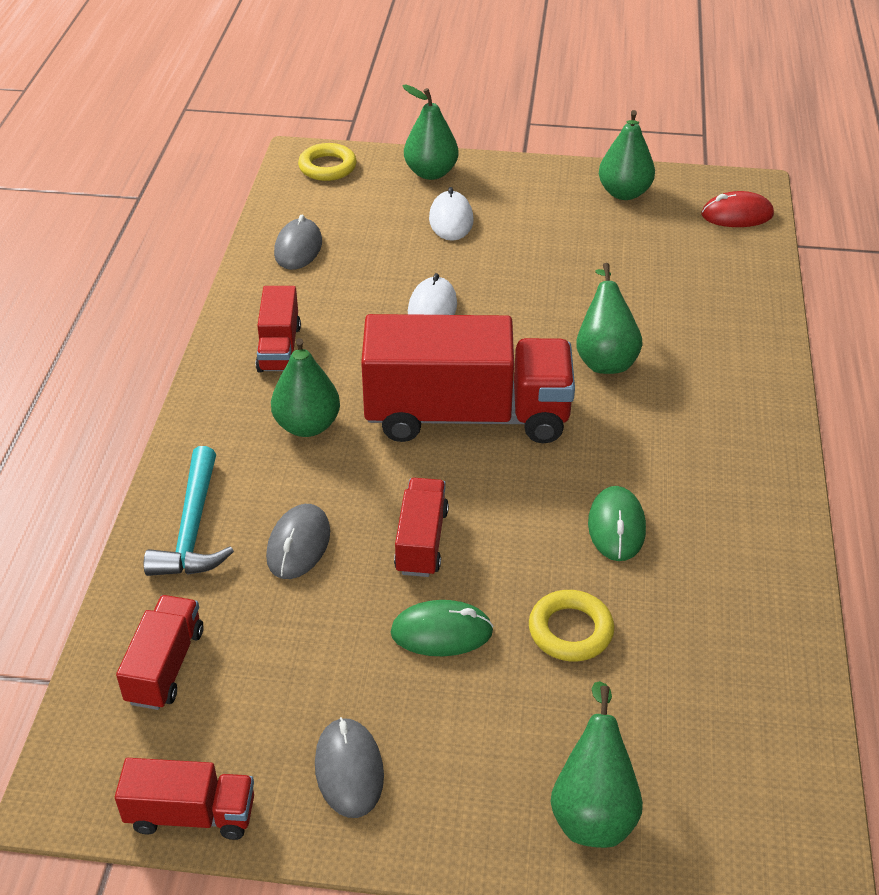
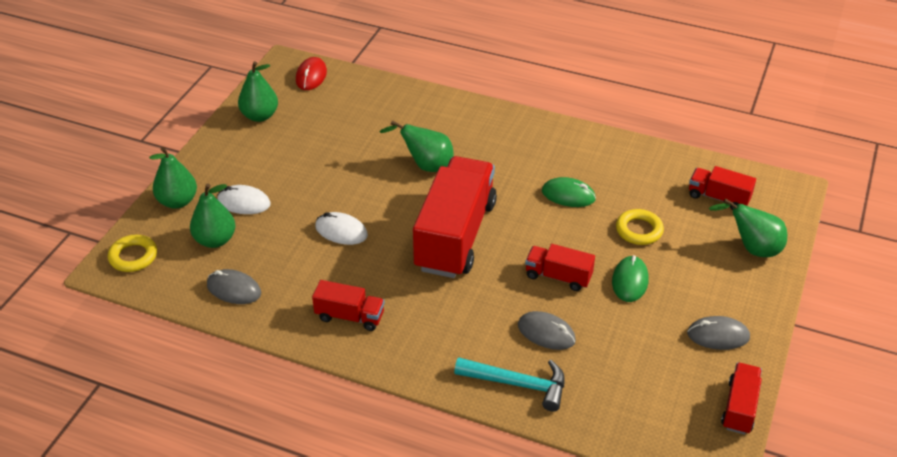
camera: 75 degrees left, 0 degrees up
(165, 666) = (631, 409): red truck -> red truck (718, 198)
(307, 425) = (437, 313): green pear -> green pear (215, 240)

